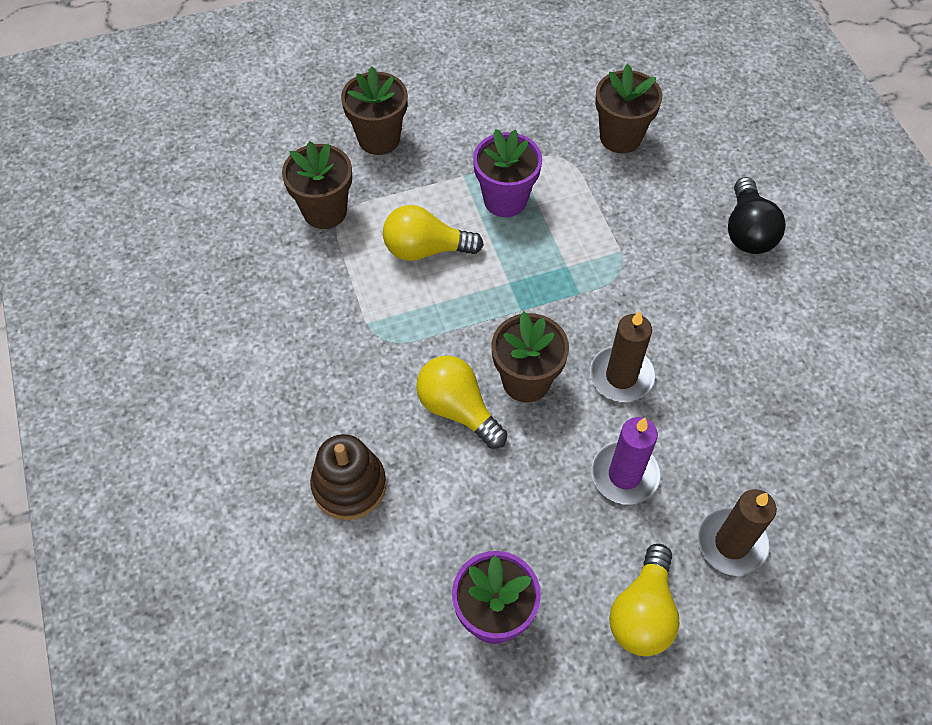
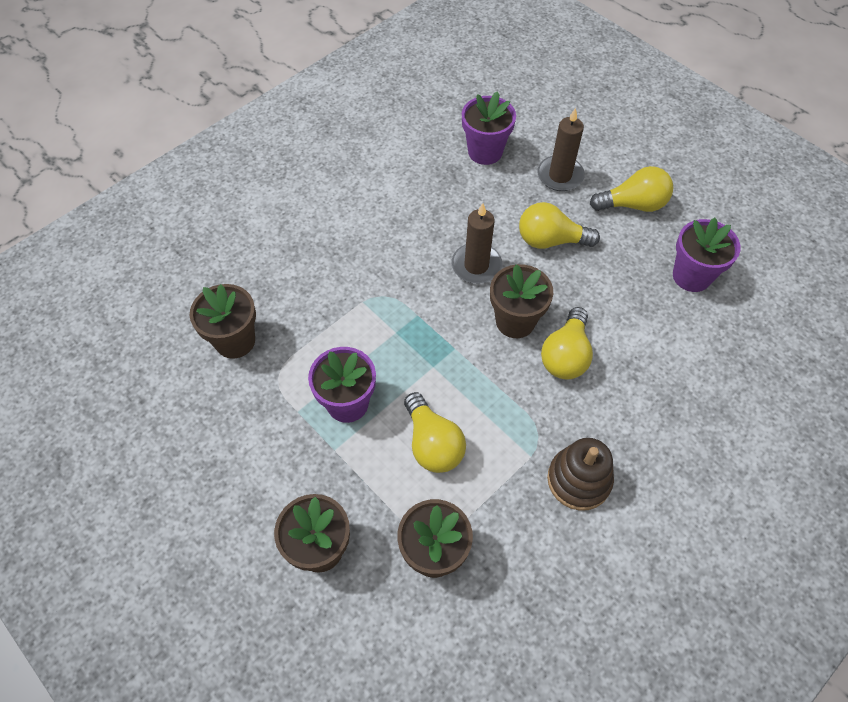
camera: 115 degrees left, 0 degrees up
(349, 485) = (670, 399): brown stacking toy -> brown stacking toy (579, 480)
(624, 475) = (550, 240): purple candle -> yellow light bulb
(747, 231) = (303, 228): black light bulb -> none
(809, 469) = (485, 152): none -> purple flower pot

